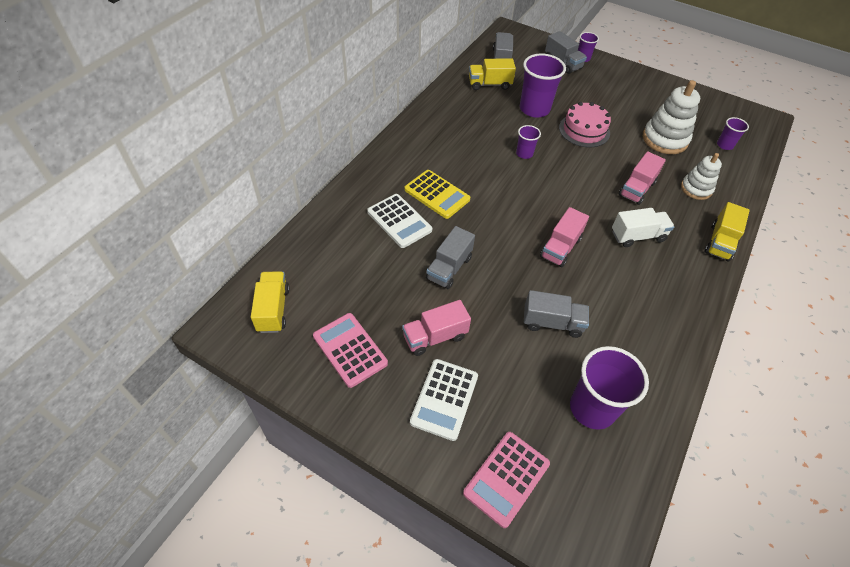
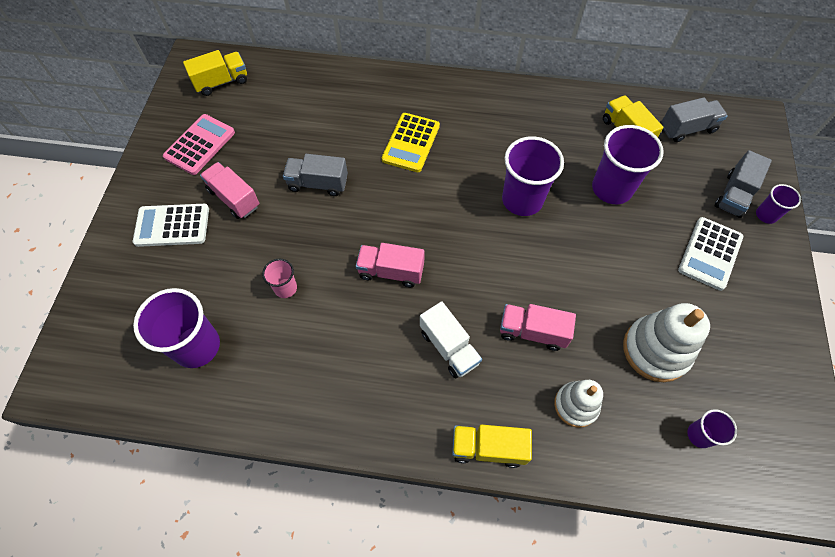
camera: 70 degrees right, 10 degrees up
(399, 221) = (359, 126): white calculator -> white calculator (710, 253)
(506, 478) = (109, 293): pink calculator -> none
(524, 154) = (522, 200): purple cup -> purple cup, size x1.95
(552, 323) = (285, 288): grey truck -> pink cup
(584, 130) = (608, 250): pink cake -> none

